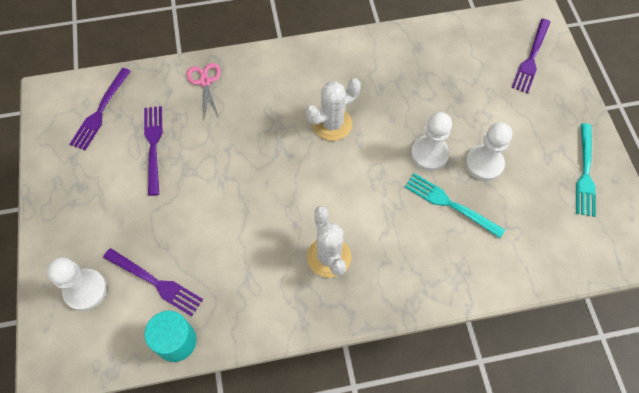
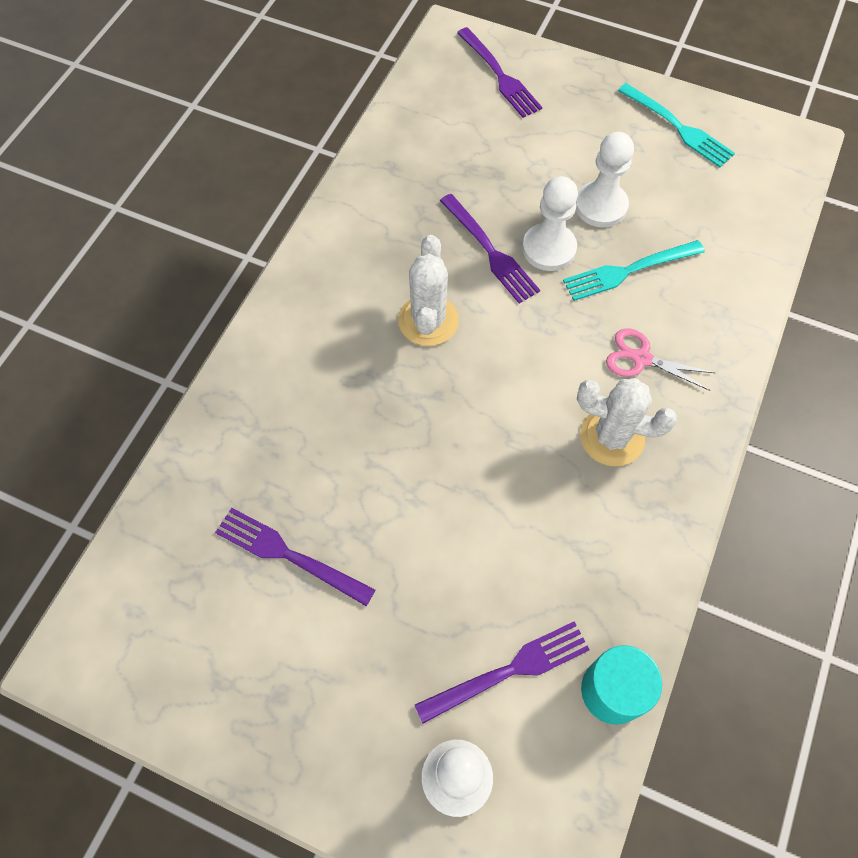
camera: 55 degrees left, 0 degrees up
(100, 112) = (169, 598): purple fork -> purple fork (490, 251)
(205, 82) = (238, 429): pink scissors -> pink scissors (641, 358)

